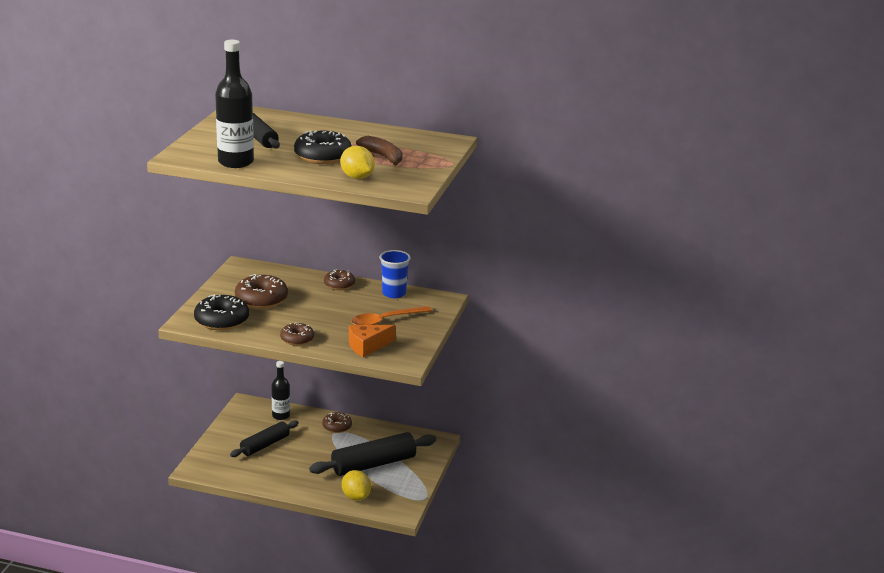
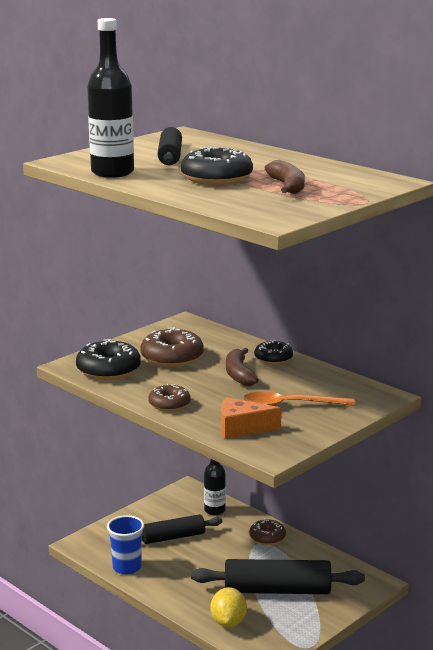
camera: 30 degrees right, 5 degrees down
(326, 303) = (239, 374): none -> brown banana
(339, 284) = (273, 358): brown donut -> black donut
(357, 177) = (228, 200): yellow lemon -> none
(394, 293) = (328, 379): blue cup -> blue cup (127, 567)

